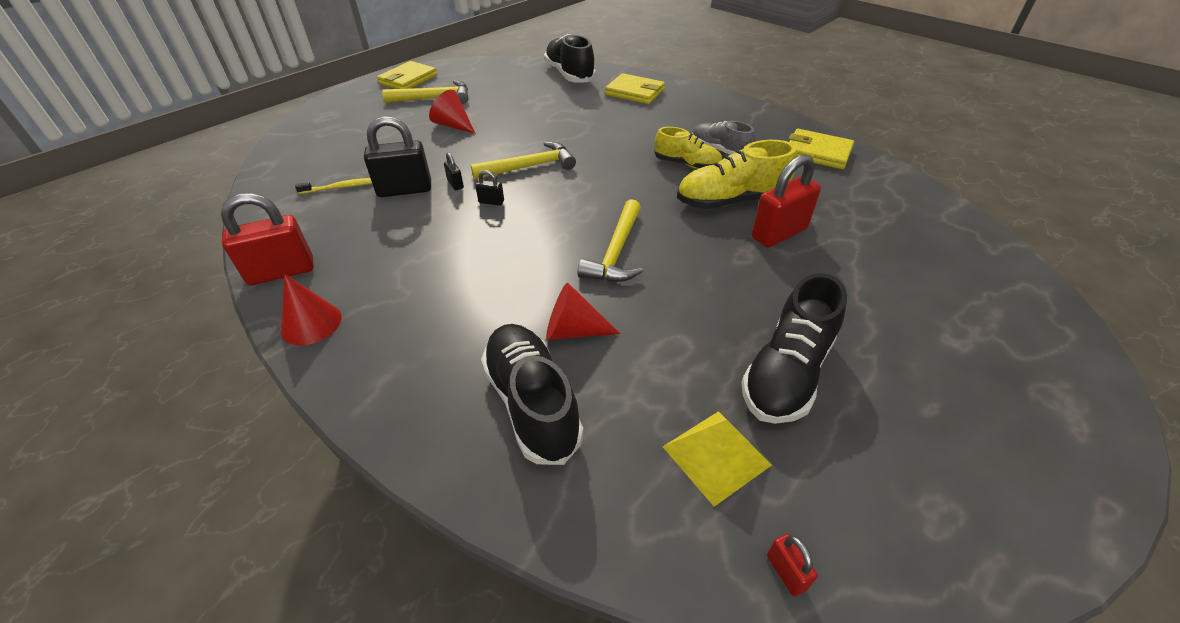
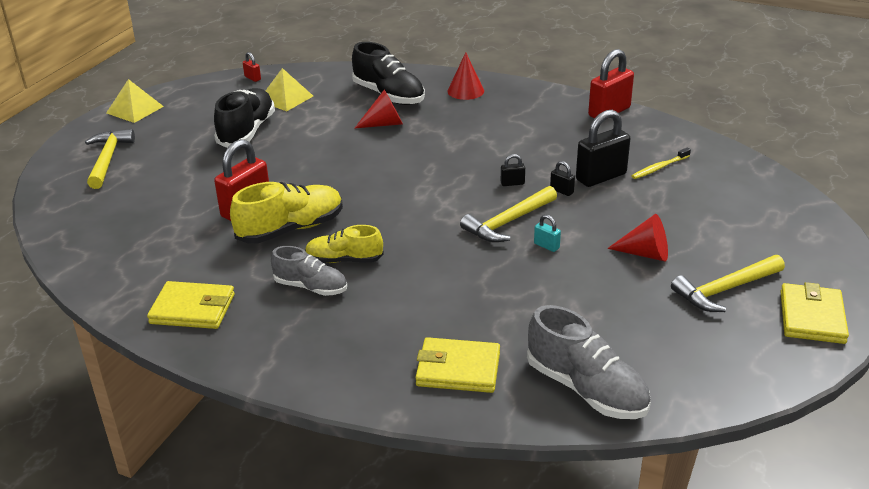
camera: 160 degrees right, 10 degrees down
(311, 323) = (549, 97): red cone -> red cone (465, 91)
(517, 143) = (546, 246): none -> turquoise padlock
(569, 74) = (586, 389): black shoe -> grey shoe
(616, 252) = (379, 169): yellow hammer -> yellow hammer (107, 159)
(1033, 515) = (135, 109): none -> yellow pyramid

